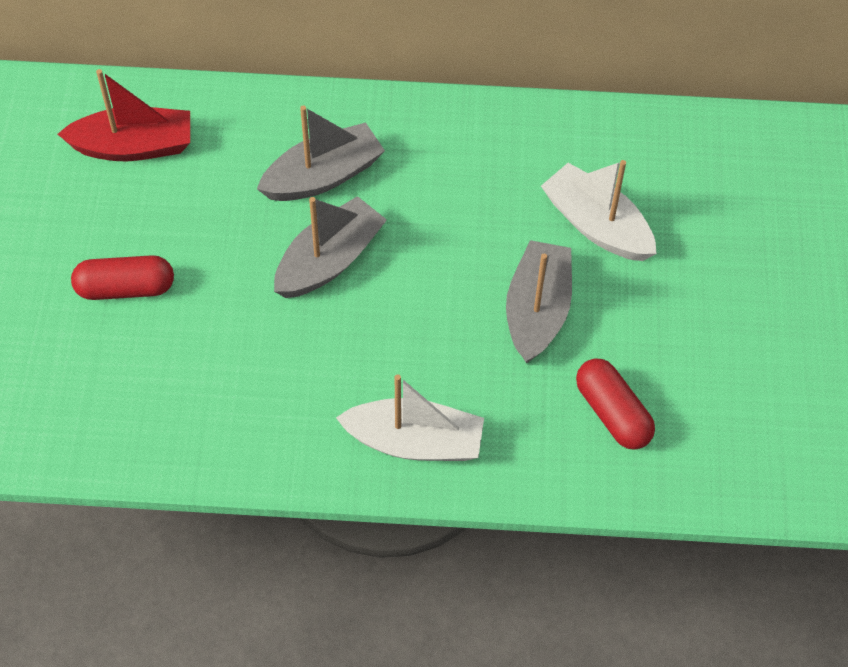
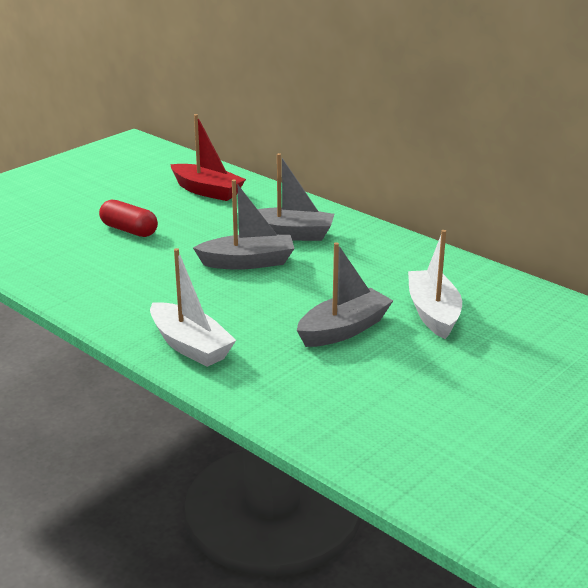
camera: 40 degrees right, 30 degrees down
(612, 413) = (332, 392): red capsule -> none

